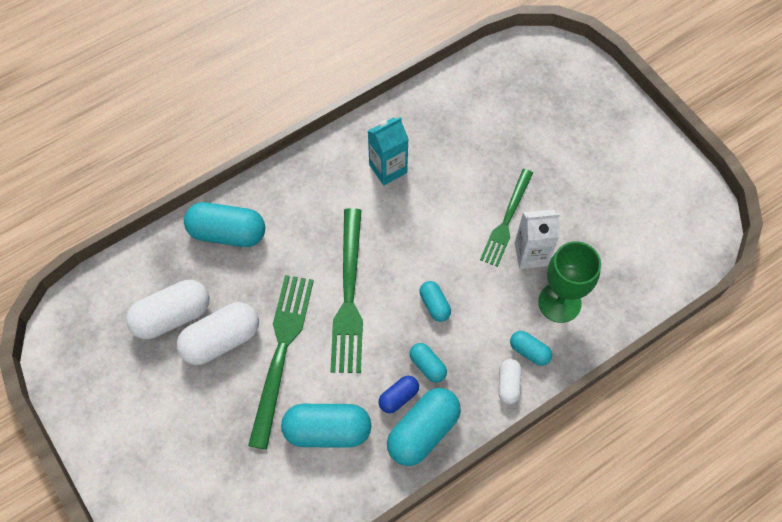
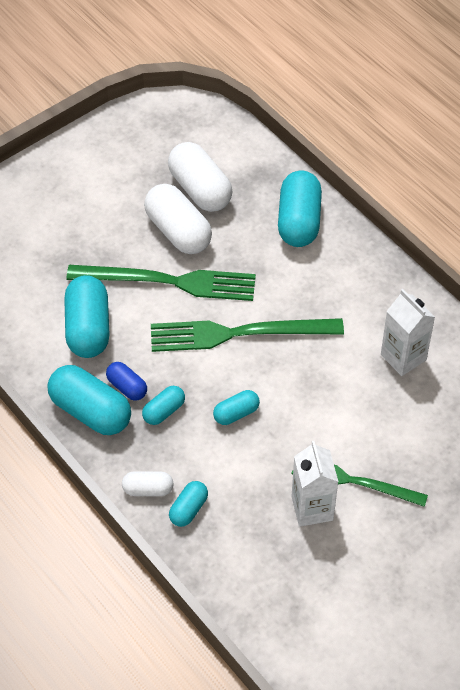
camera: 85 degrees right, 10 degrees down
(388, 169) = (403, 357): turquoise carton -> white carton
(559, 302) = (252, 540): green goblet -> none

